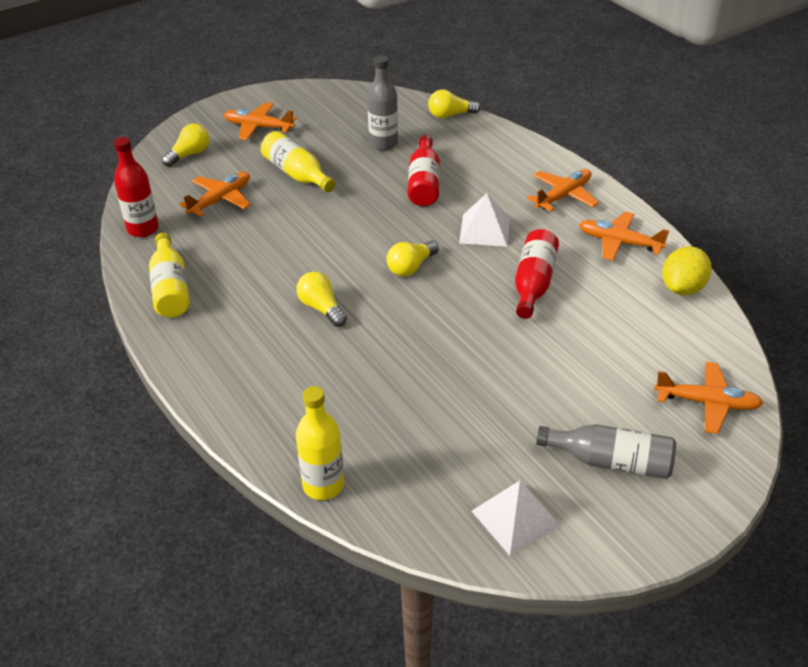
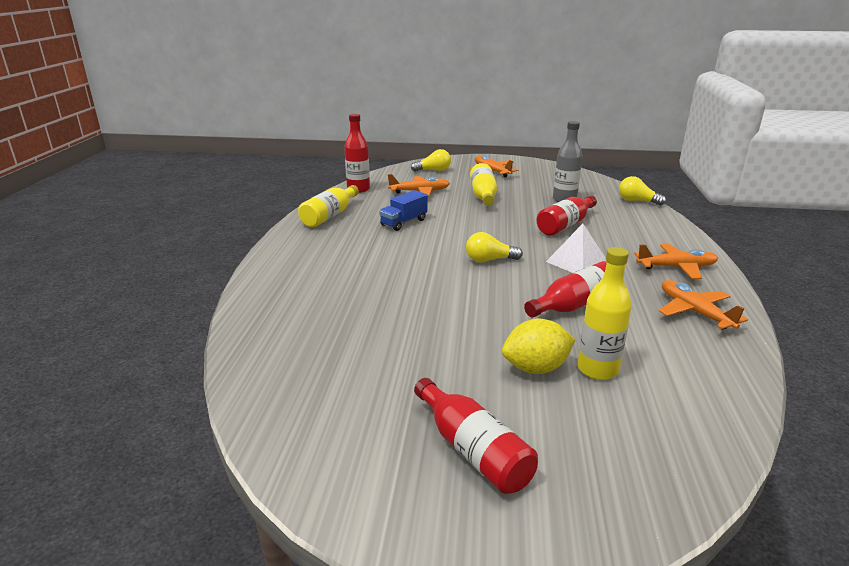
camera: 40 degrees right, 15 degrees down
(266, 257) = (404, 222): none -> blue truck
(321, 308) = (397, 256): yellow light bulb -> none
(323, 485) = (246, 340): yellow bottle -> yellow bottle (597, 369)
(515, 518) = (333, 438): white pyramid -> none
(611, 461) = (473, 450): grey bottle -> red bottle
(682, 288) = (725, 366): yellow lemon -> yellow lemon (536, 368)
(707, 403) = (640, 463): orange plane -> none

